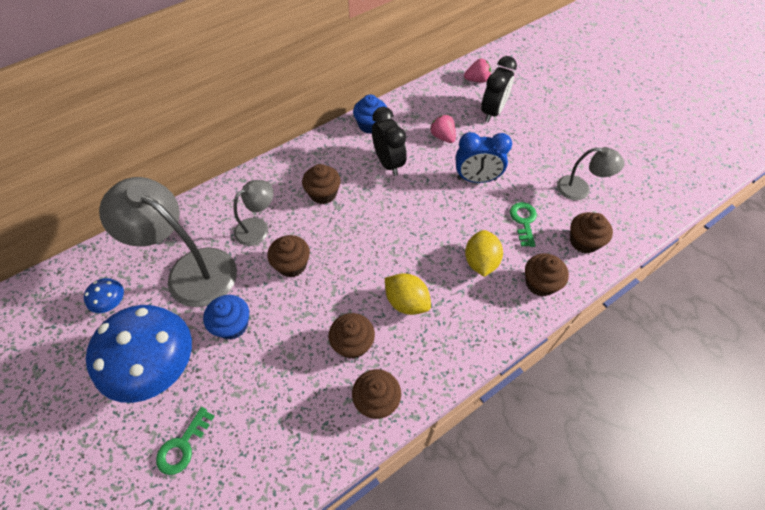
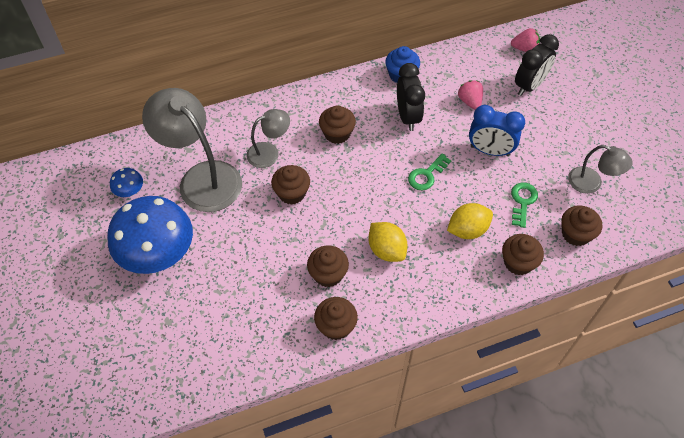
camera: 15 degrees right, 0 degrees up
(183, 445) = (166, 321): green key -> green key (427, 175)
(232, 325) = (227, 233): blue cupcake -> none
(480, 262) = (467, 230): yellow lemon -> yellow lemon turned 45 degrees clockwise

